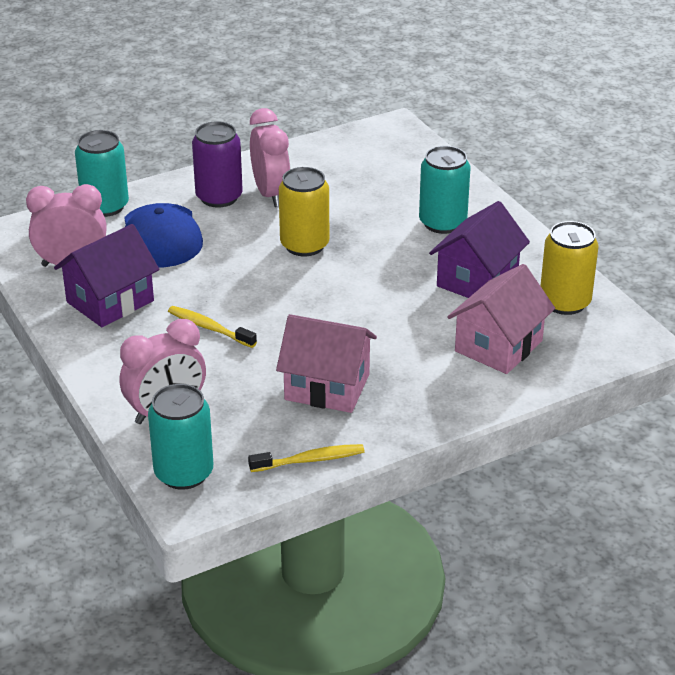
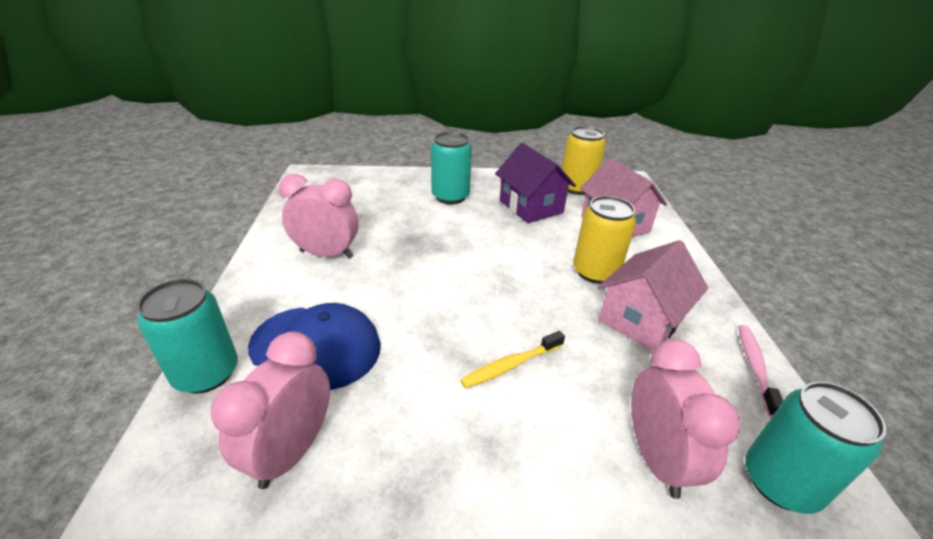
camera: 65 degrees left, 0 degrees up
(110, 301) = (404, 437): purple house -> none
(219, 197) = (295, 284): purple can -> none
(304, 245) = (421, 262): yellow can -> yellow can (595, 272)
(310, 460) = (754, 367): yellow toothbrush -> pink toothbrush

